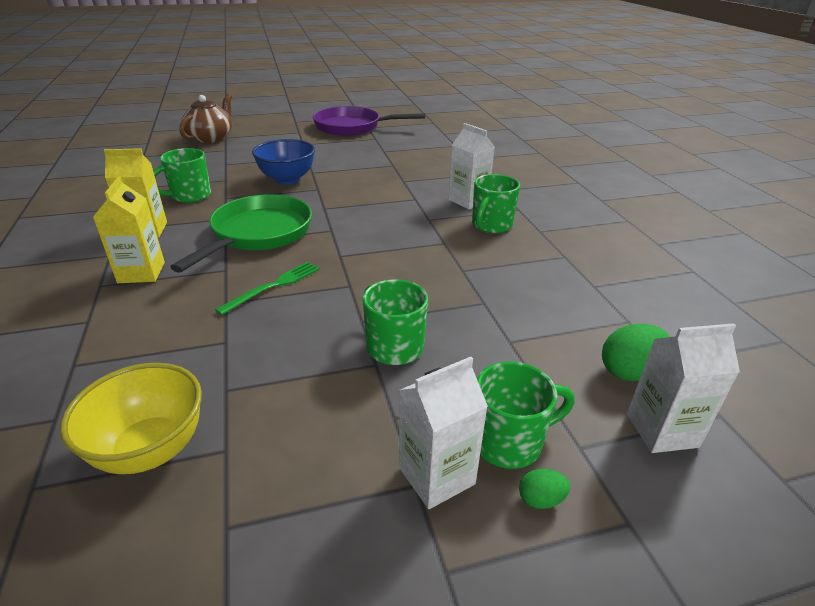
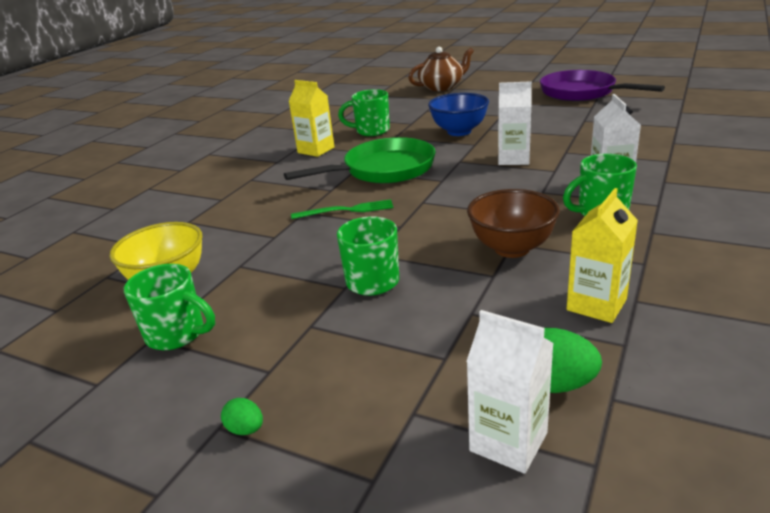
camera: 45 degrees right, 5 degrees down
(141, 272) = (280, 178): yellow carton -> yellow carton (596, 305)
(436, 476) = (287, 373): white carton -> white carton (513, 159)
(468, 274) = (512, 248): none -> brown bowl
(509, 442) = (364, 380): green mug -> green mug (177, 334)
(540, 499) = (332, 426): green egg -> green egg (245, 429)

